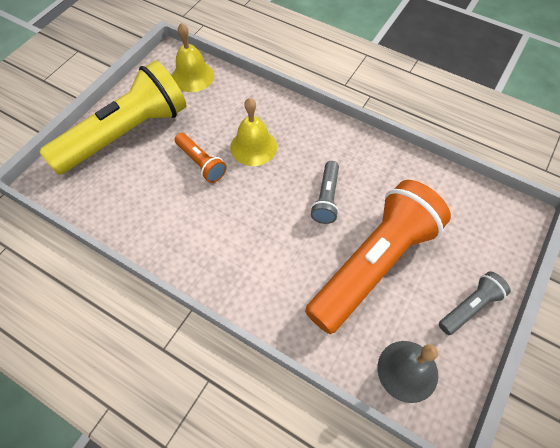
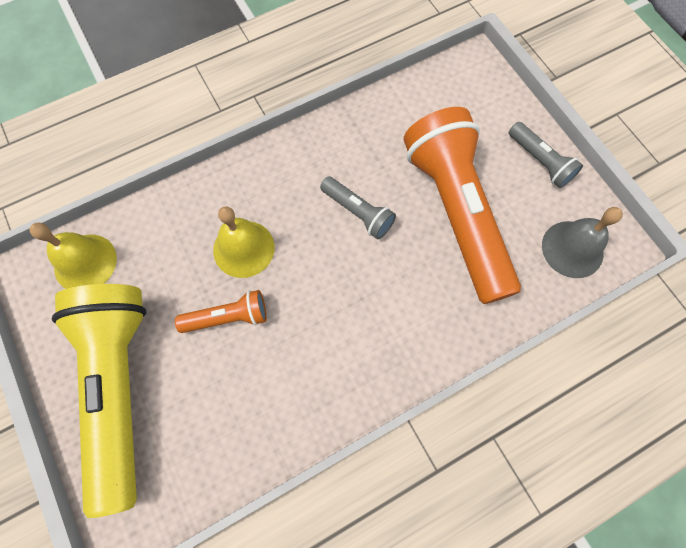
camera: 60 degrees left, 10 degrees up
(470, 307) = (540, 161): grey flashlight -> grey flashlight turned 150 degrees clockwise

